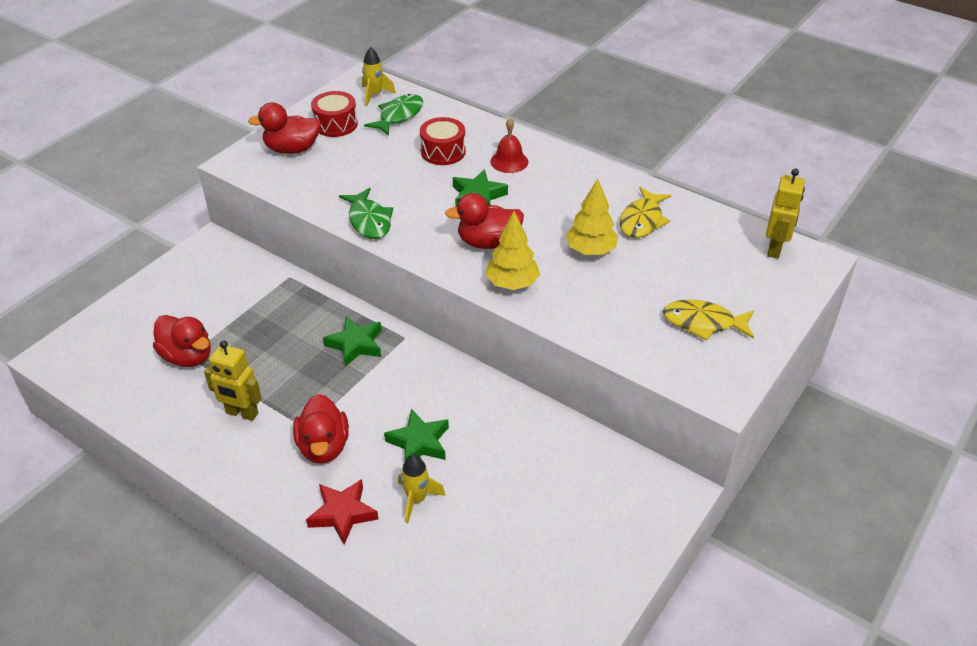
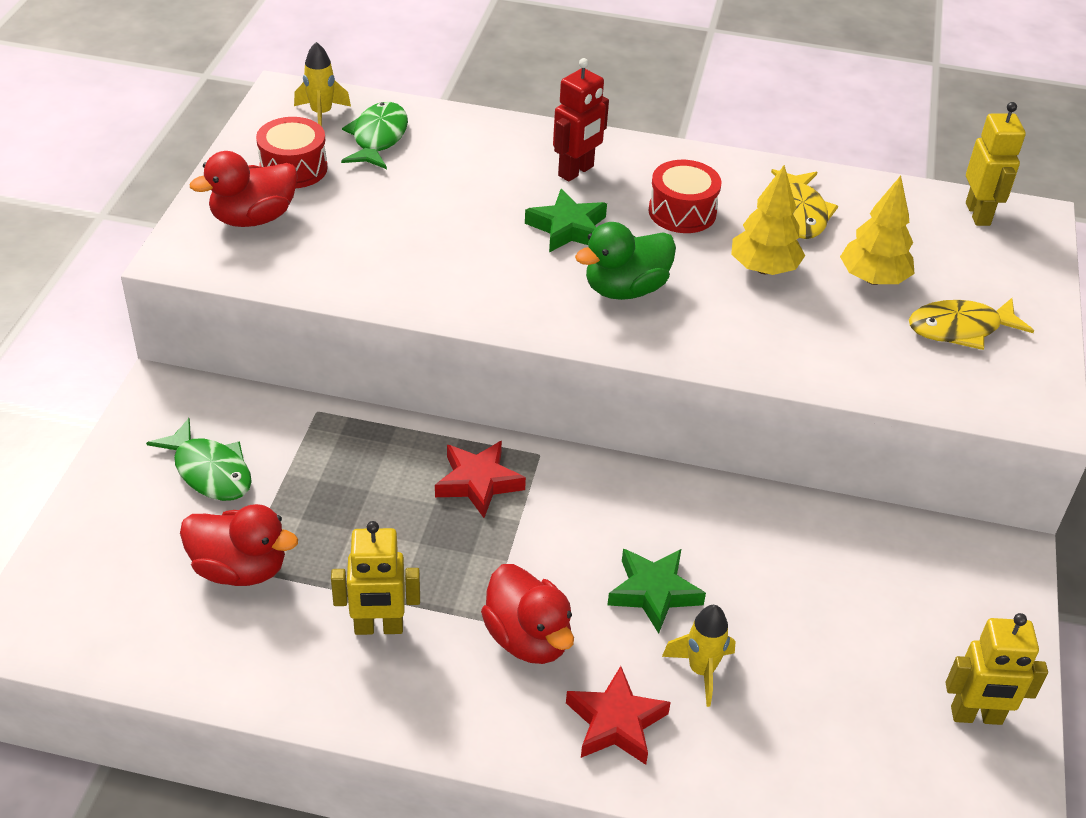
camera: 25 degrees left, 0 degrees up
(356, 344) = (478, 482): green star -> red star
(369, 221) = (441, 297): green fish -> green fish (209, 471)
(443, 152) = (476, 176): red drum -> red drum (682, 212)
(488, 242) = (625, 289): red duck -> green duck
(509, 161) = (576, 171): red bell -> red robot
(512, 283) = (695, 337): yellow tree -> yellow tree (873, 279)
(581, 588) = (976, 716): none -> yellow robot

